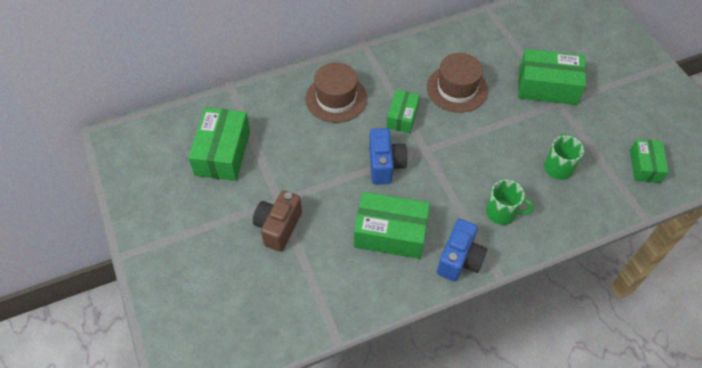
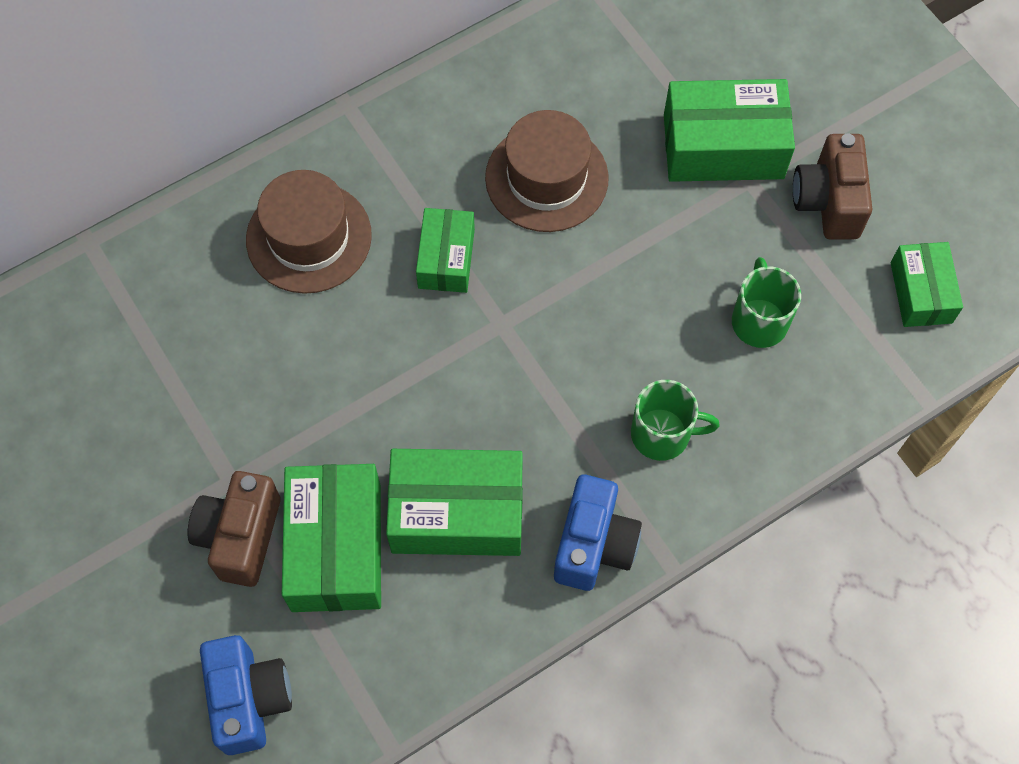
camera: 10 degrees left, 10 degrees up
(223, 153) = (101, 395): green box -> green box (336, 547)
(385, 165) = (427, 370): blue camera -> blue camera (249, 699)
(599, 118) = (828, 202): none -> brown camera

